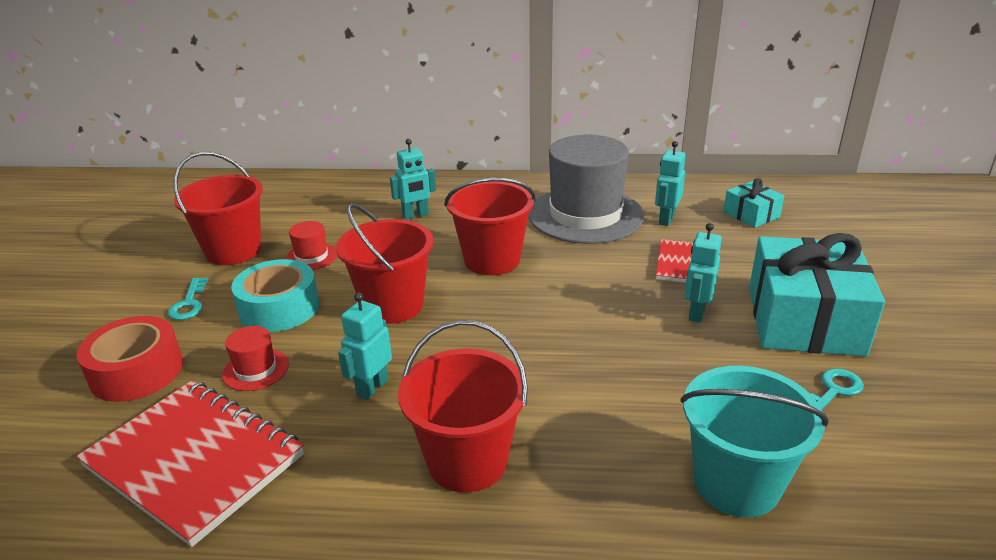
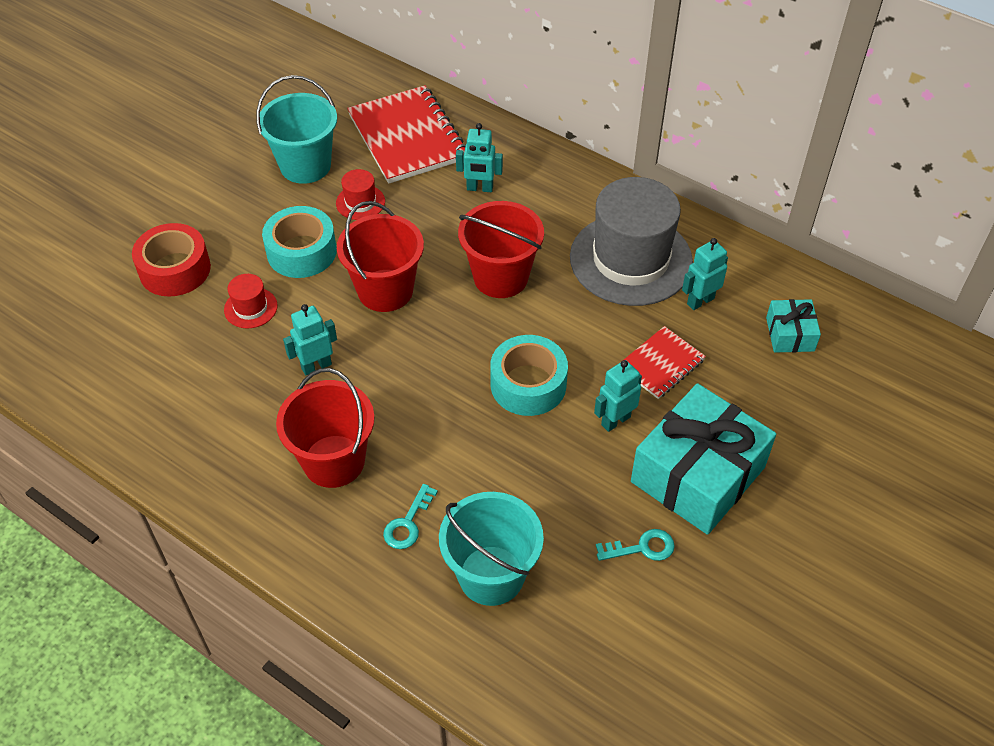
camera: 30 degrees right, 20 degrees up
(189, 303) = (242, 214): turquoise key -> turquoise key (408, 523)
(195, 461) = (172, 369): red notebook -> red notebook (408, 137)
(233, 251) = (305, 165): red bucket -> turquoise bucket
(595, 319) = (528, 384): none -> turquoise tape

